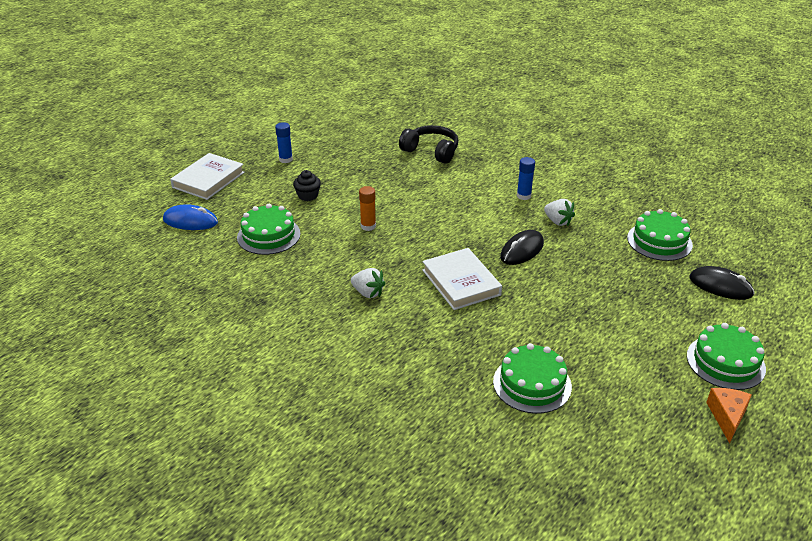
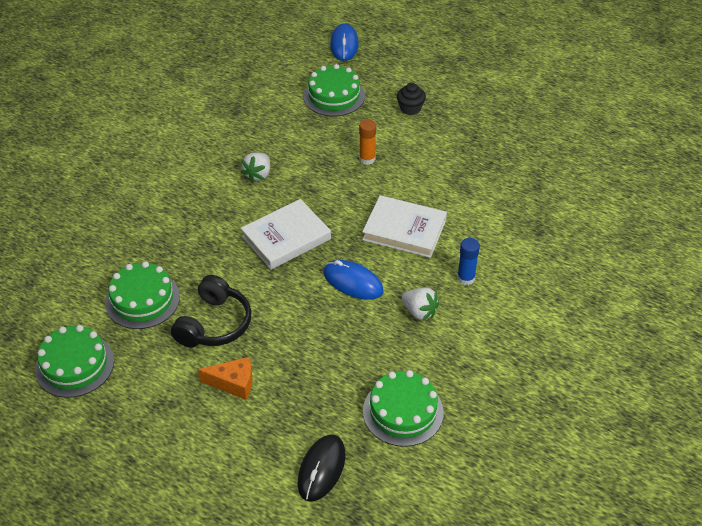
camera: 80 degrees right, 10 degrees up
(208, 180) = (417, 39): white book -> white book (404, 230)
(286, 159) = (475, 80): blue glue stick -> none
(431, 151) = (538, 188): black headphones -> black headphones (214, 324)
(522, 250) = (353, 282): black mouse -> blue mouse
(557, 221) = (419, 312): white strawberry -> white strawberry turned 90 degrees counterclockwise
(725, 362) = (185, 460): green cake -> green cake (74, 365)
(727, 417) = (104, 453): orange cheese -> orange cheese (233, 383)

